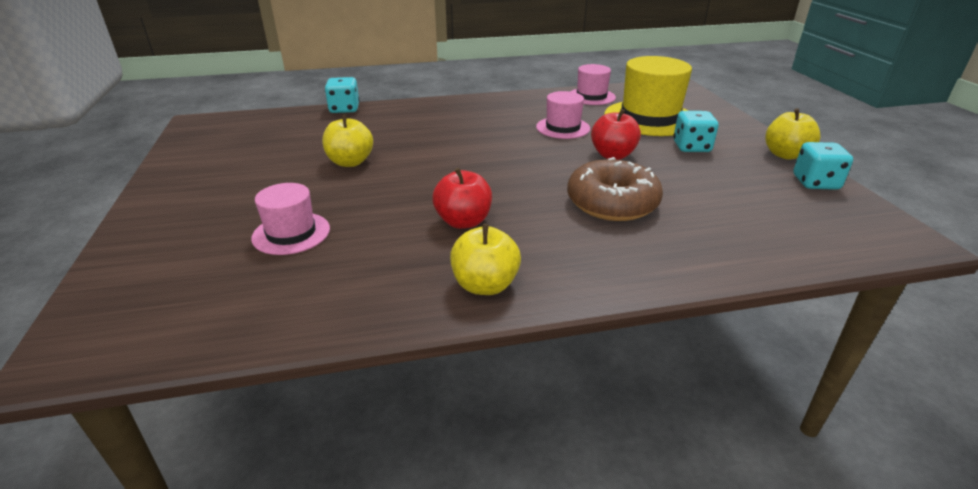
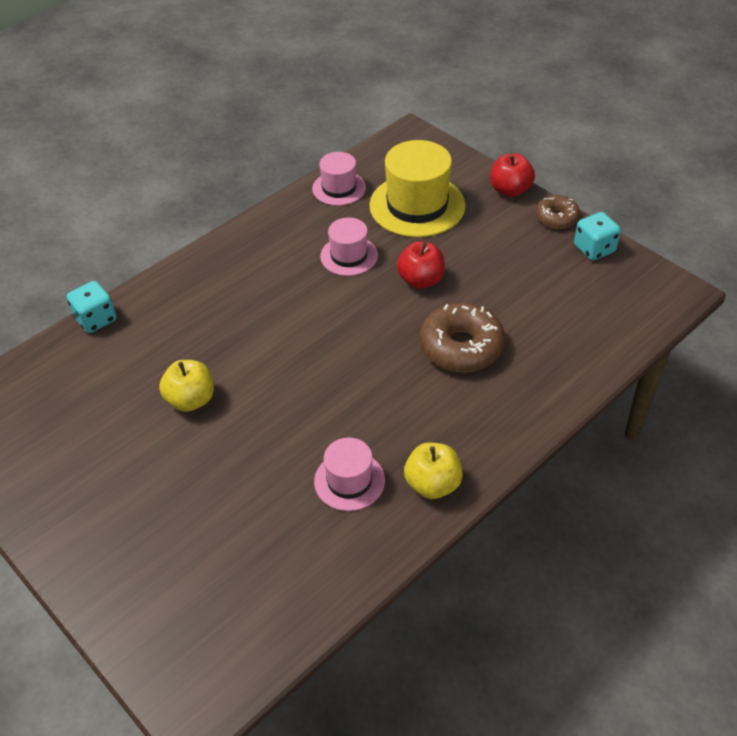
camera: 30 degrees left, 15 degrees up
(291, 233) = (232, 512): pink hat -> pink hat (349, 481)
(463, 221) = (362, 427): red apple -> red apple (510, 190)
(691, 147) = (478, 238): turquoise dice -> none
(785, 155) = (556, 217): yellow apple -> brown donut

